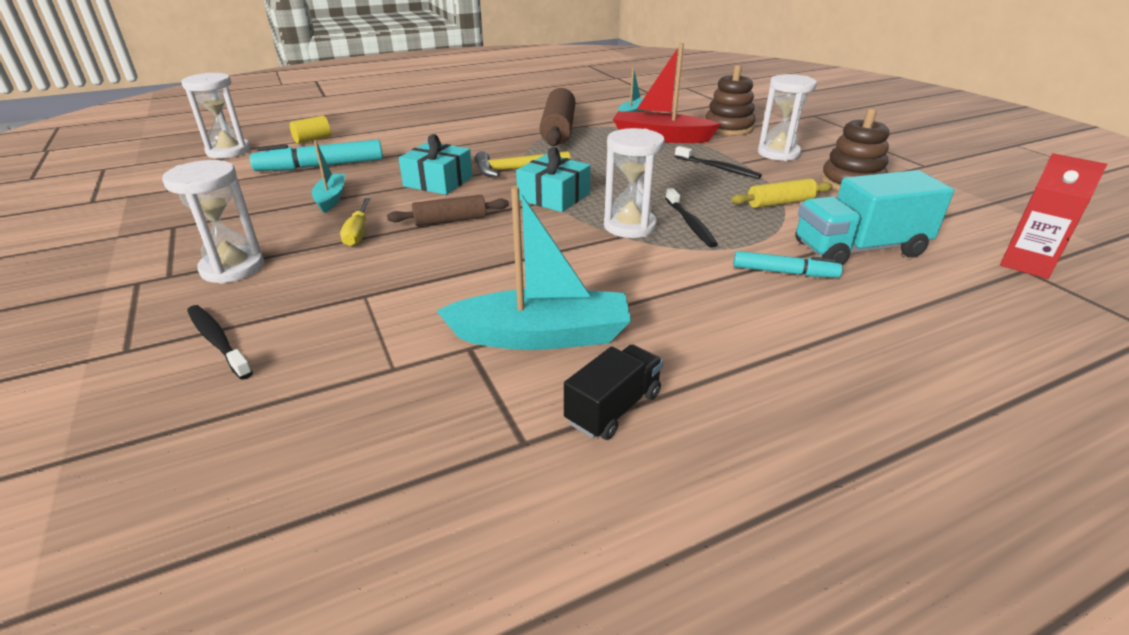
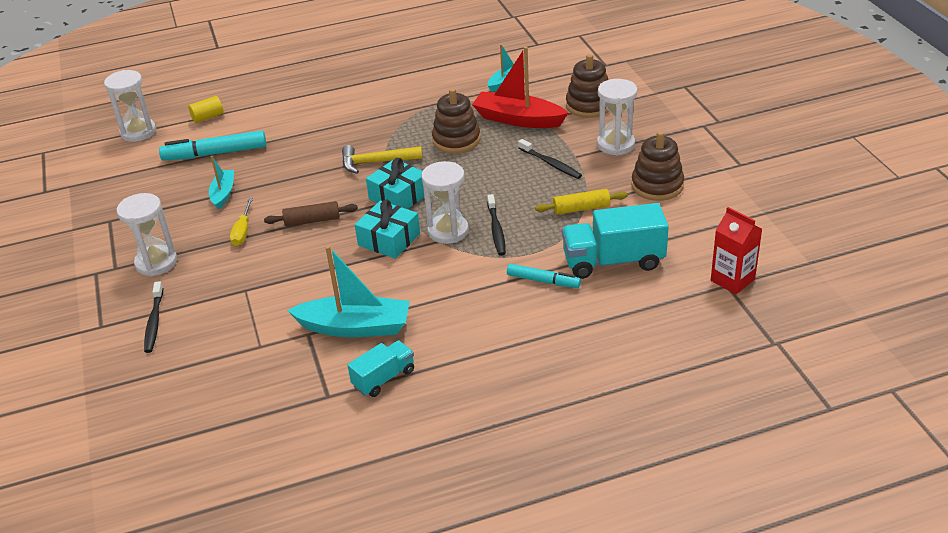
camera: 10 degrees right, 5 degrees up
(218, 341) = (154, 322): black toothbrush -> black toothbrush turned 150 degrees counterclockwise
(438, 181) = (309, 175): turquoise gift -> turquoise gift (389, 239)
(558, 129) = (427, 106): brown rolling pin -> none
(601, 152) = (456, 140): none -> brown stacking toy
(613, 408) = (384, 378): black truck -> turquoise truck

